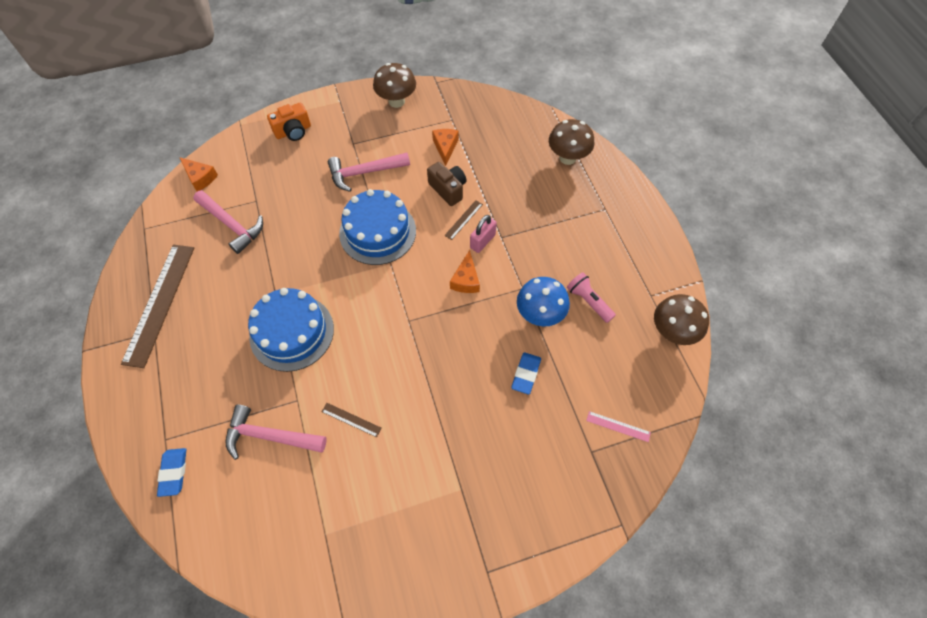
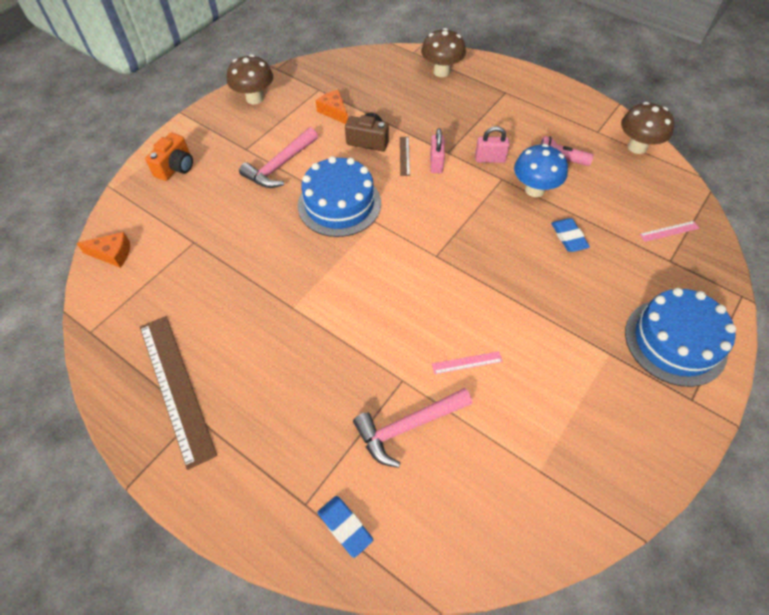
camera: 35 degrees left, 5 degrees down
(231, 225) = (188, 275): pink hammer -> none
(292, 332) = (340, 328): blue cake -> blue cake (675, 341)
(351, 419) = (467, 362): brown ruler -> pink ruler
(466, 280) = (452, 198): orange cheese -> none
(529, 264) = (490, 159): none -> pink padlock

